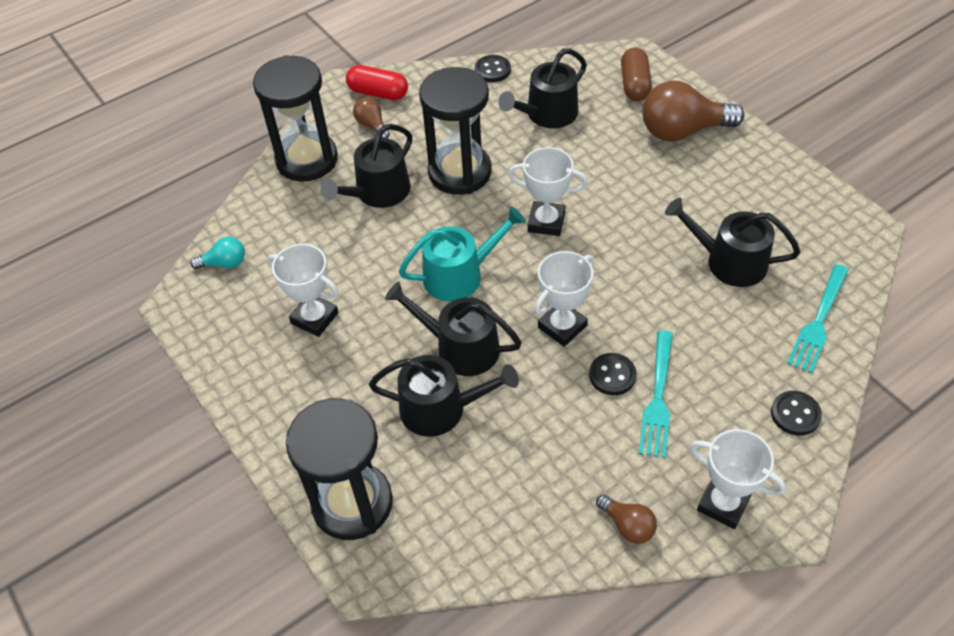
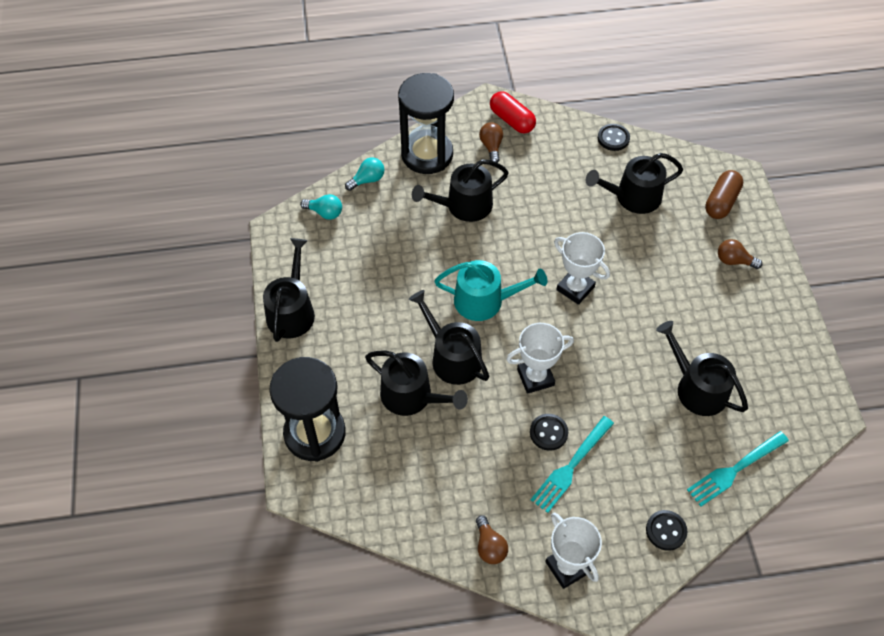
camera: 25 degrees right, 5 degrees up
(245, 382) = (292, 311): none -> black watering can
(255, 211) = (367, 180): none -> turquoise light bulb
(314, 318) = (363, 285): white trophy -> none
(459, 172) = (534, 216): black hourglass -> none
(682, 131) = (734, 261): brown light bulb -> brown light bulb, size x0.49

